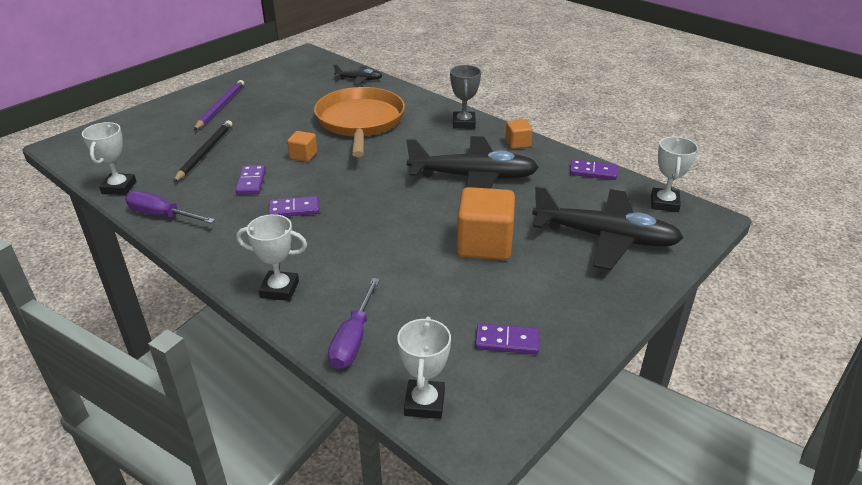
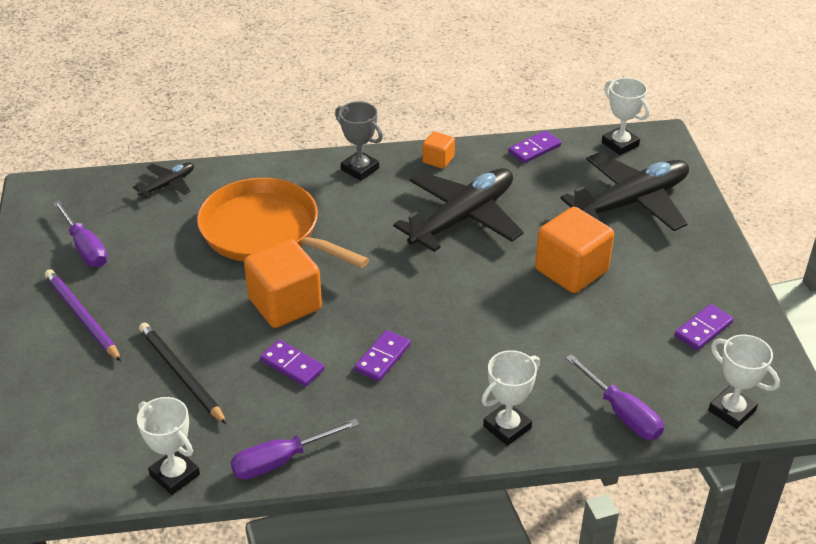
camera: 50 degrees left, 5 degrees up
(276, 83) = (85, 248): none -> purple screwdriver
(303, 156) = (285, 304): orange cube -> orange cube, size x1.99

